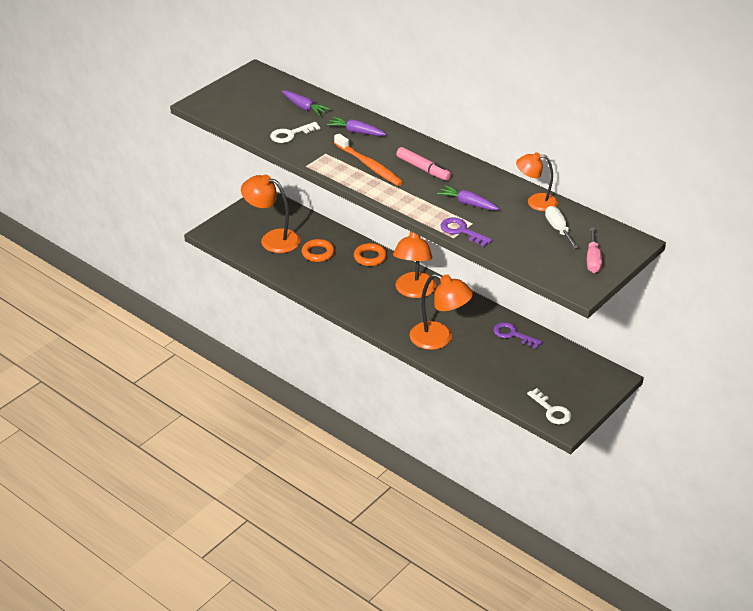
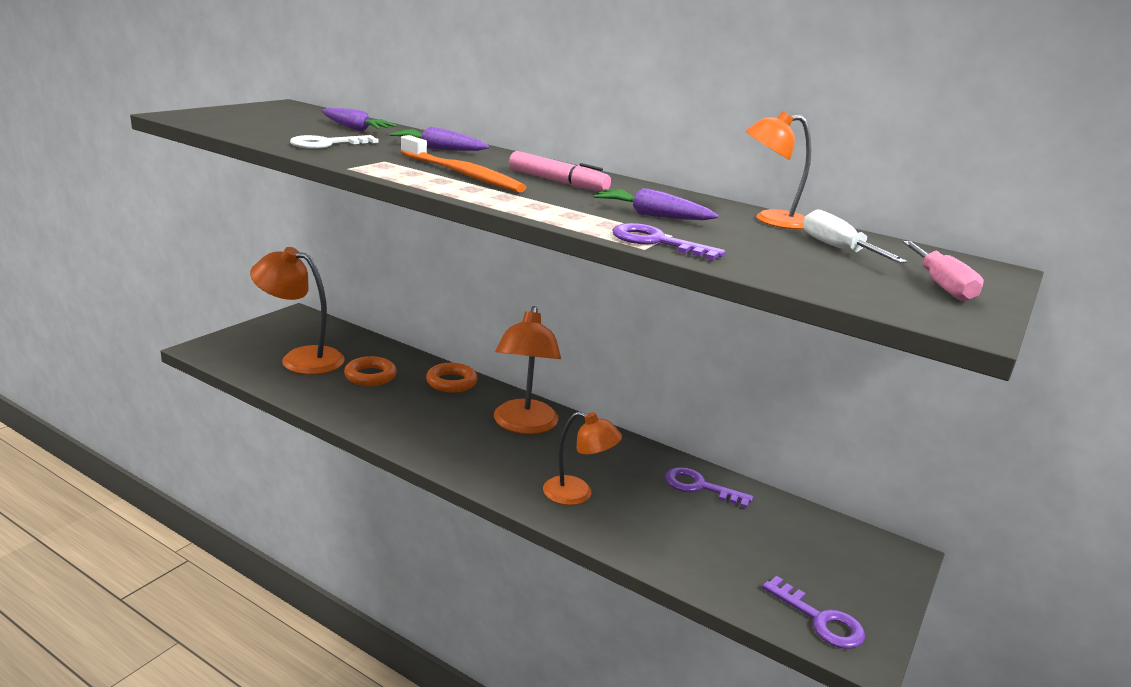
camera: 10 degrees left, 15 degrees down
(439, 339) = (577, 494): orange lamp -> orange lamp, size x0.65
(552, 410) = (820, 620): white key -> purple key

